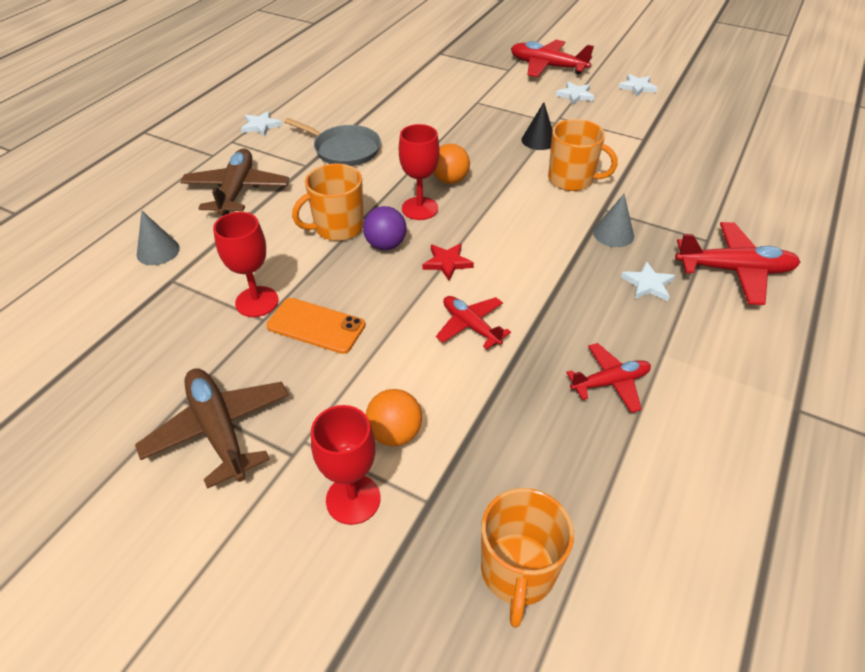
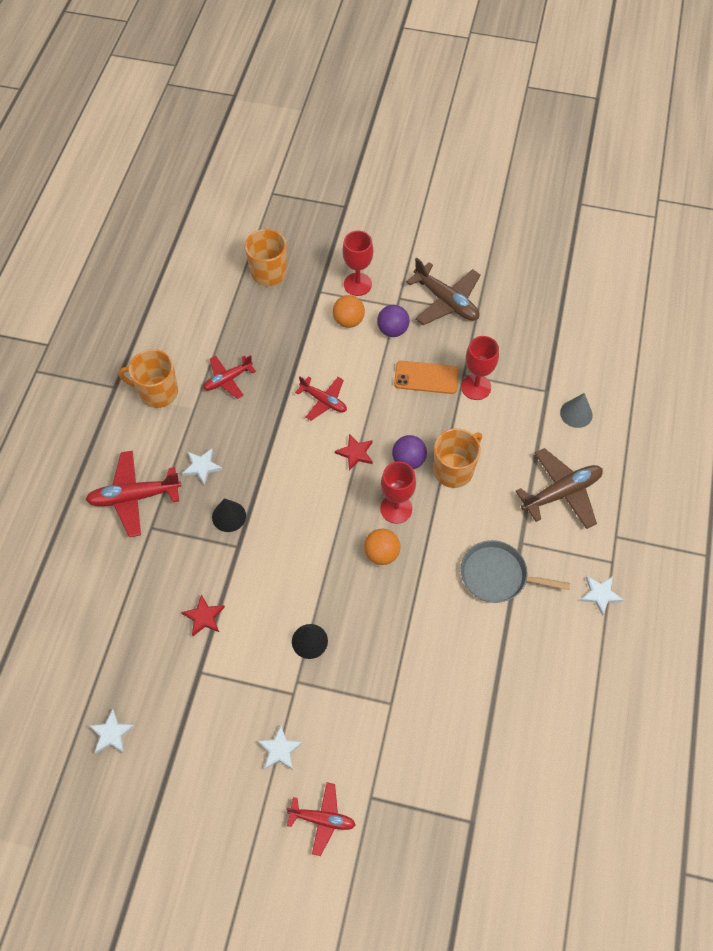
camera: 165 degrees right, 15 degrees up
(236, 191) = (561, 493): brown plane -> brown plane turned 105 degrees counterclockwise
(330, 402) = (392, 330): none -> purple ball
(547, 66) = (322, 819): red plane -> red plane, size x0.63
(571, 180) = (269, 582): orange mug -> orange mug (157, 392)
(613, 234) = (229, 516): grey cone -> black cone
(637, 87) = (205, 791): white star -> white star (111, 733)
(641, 168) = (204, 617): none -> red star

